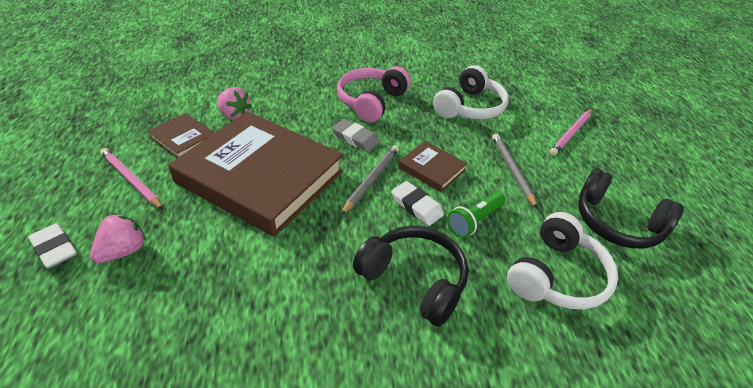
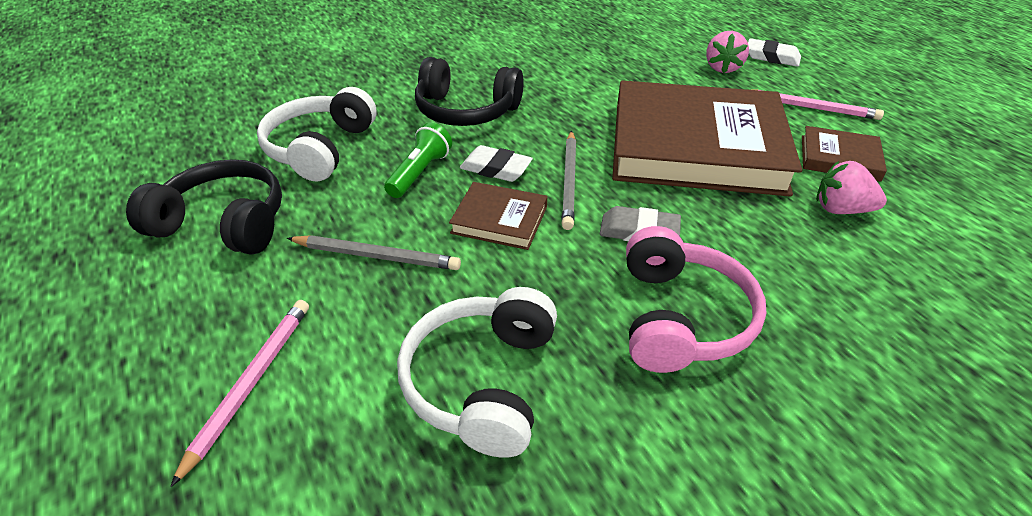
camera: 160 degrees right, 0 degrees up
(512, 170) = (376, 256): grey pencil -> grey pencil turned 45 degrees counterclockwise

